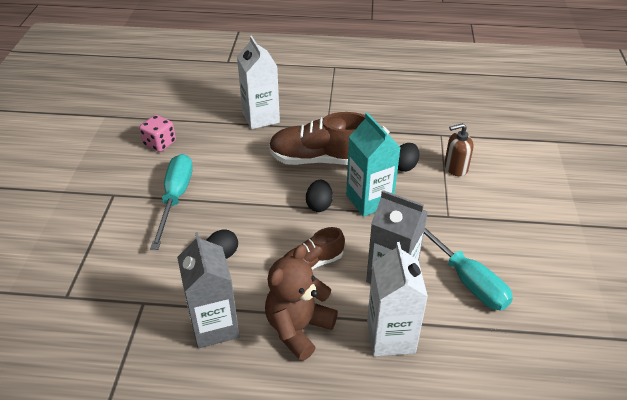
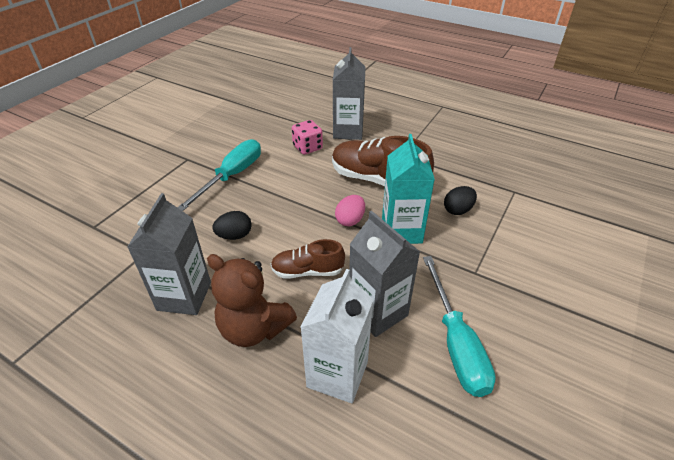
camera: 25 degrees right, 0 degrees up
(160, 143) = (251, 130): pink dice -> pink dice (307, 147)
(261, 117) = (348, 131): white carton -> grey carton
(298, 328) = (254, 328): brown teddy bear -> brown teddy bear turned 120 degrees counterclockwise
(319, 205) = (350, 220): black egg -> pink egg
(455, 168) = (512, 227): brown soap dispenser -> none

